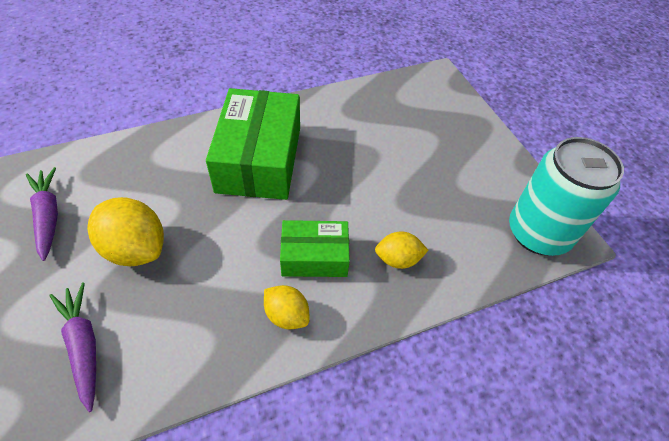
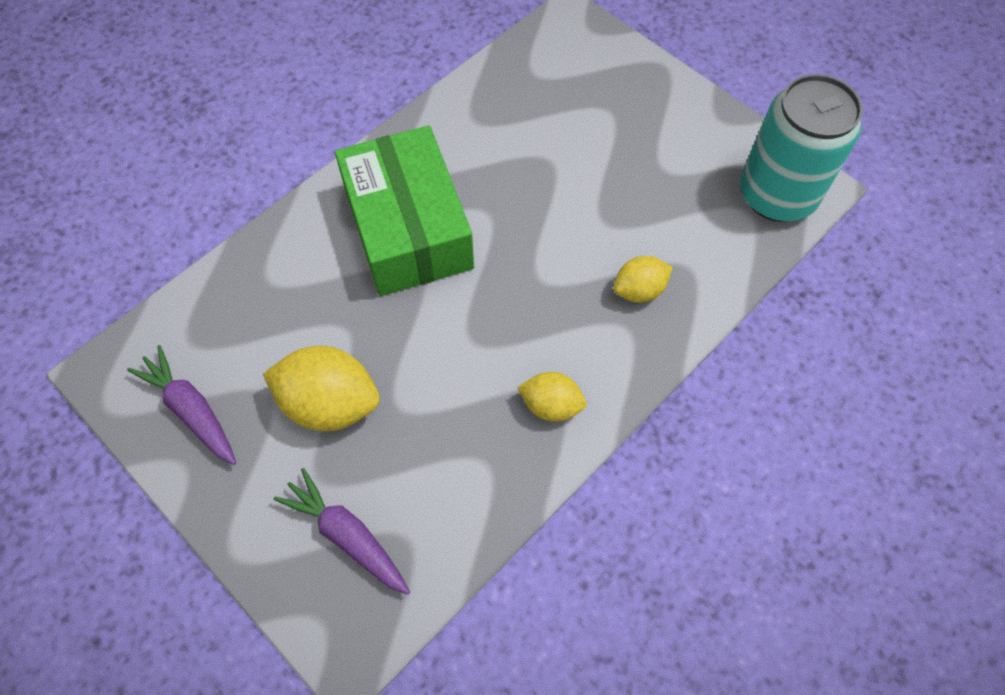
camera: 20 degrees left, 10 degrees up
(314, 256) = (544, 325): green box -> none

